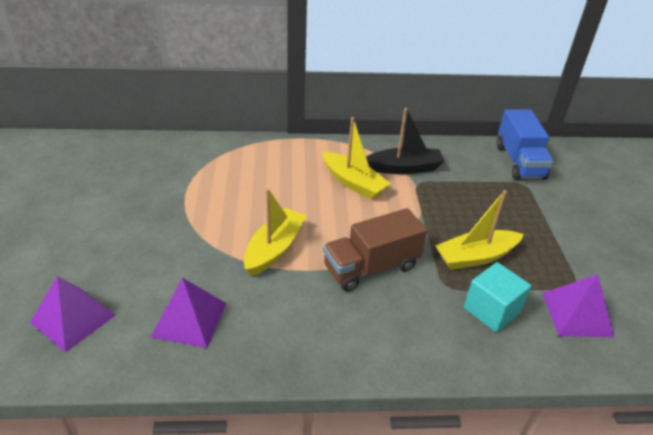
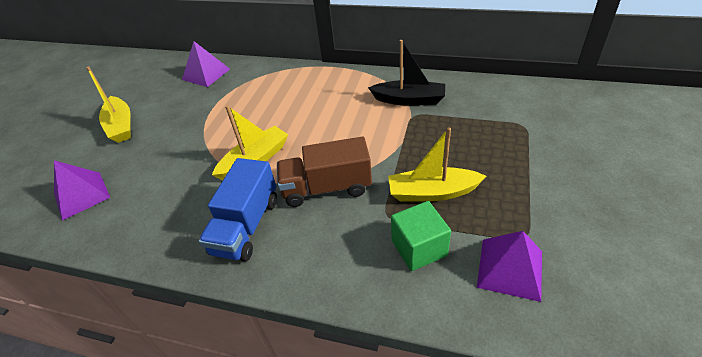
camera: 25 degrees right, 5 degrees up
(189, 319) = (158, 210): purple pyramid -> purple pyramid (206, 74)
(353, 183) = (354, 110): yellow boat -> yellow boat (121, 126)
(491, 310) = (419, 248): turquoise cube -> green cube
(519, 162) = (531, 103): blue truck -> blue truck (246, 226)

